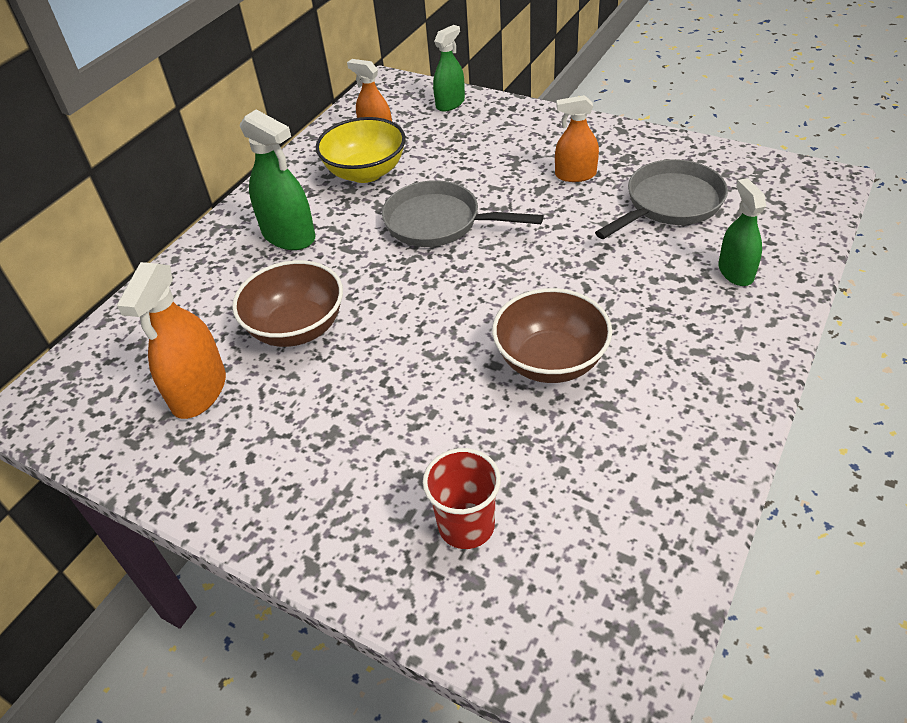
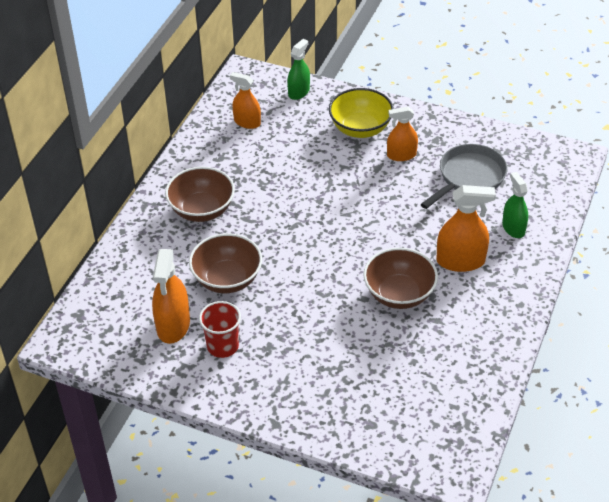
camera: 10 degrees left, 0 degrees up
(289, 235) = (202, 210): green spray bottle -> brown bowl
(366, 172) = (246, 156): yellow bowl -> yellow bowl (360, 128)
(439, 222) = (309, 196): grey pan -> none
(466, 525) = (361, 395): red cup -> red cup (222, 346)
(651, 316) = (460, 261): none -> orange spray bottle

